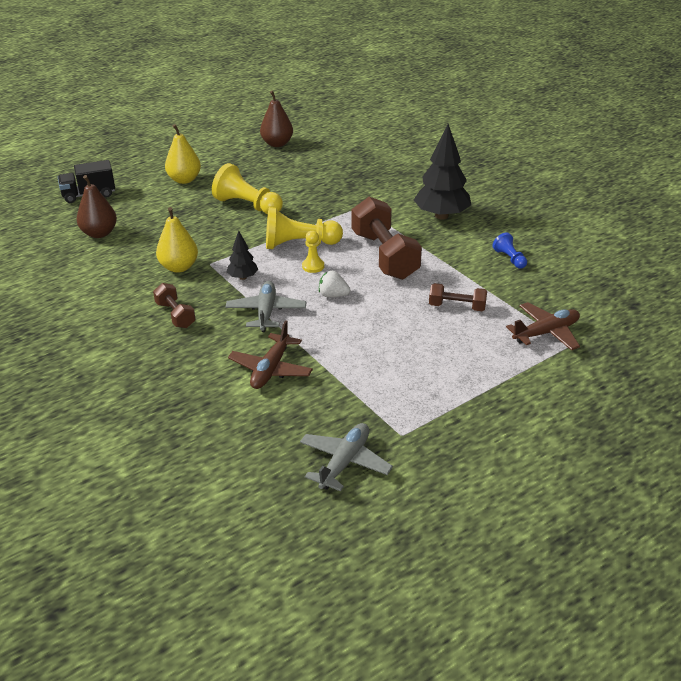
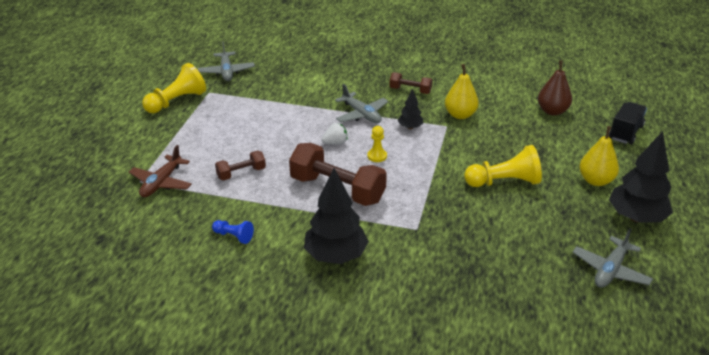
camera: 140 degrees right, 0 degrees up
(207, 155) = (636, 217): none -> black tree
(271, 369) = (314, 90): brown plane -> none
(277, 144) = (610, 270): brown pear -> grey plane
(299, 244) = (412, 168): yellow pawn -> yellow pawn (176, 101)

